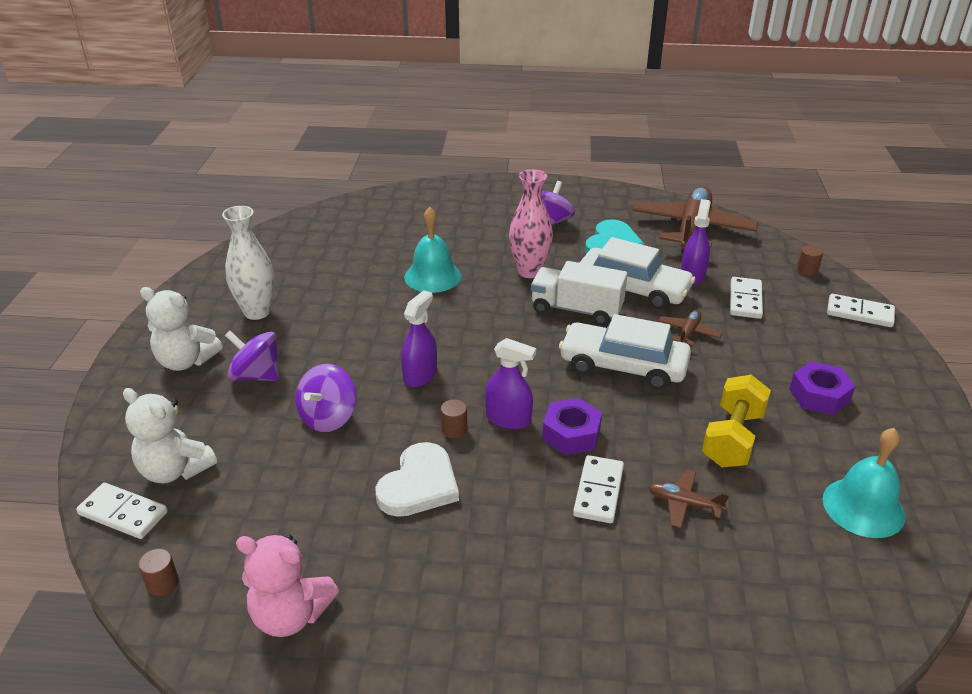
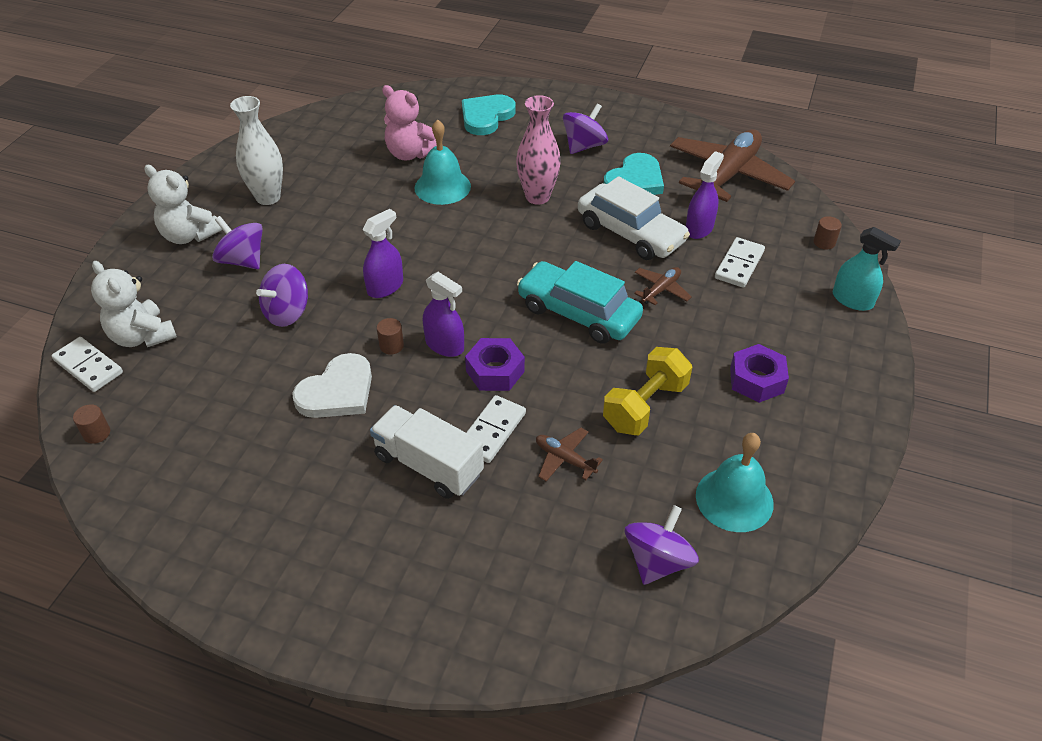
camera: 15 degrees right, 10 degrees up
(290, 615) = (184, 483): pink teddy bear -> pink teddy bear (410, 154)
(444, 211) = (486, 117): none -> turquoise heart
(576, 310) = (563, 246): white truck -> white truck (428, 465)
(623, 366) = (578, 313): white car -> turquoise car
(827, 582) = (657, 561): none -> purple spinning top
(859, 313) = (852, 300): white domino -> turquoise spray bottle

